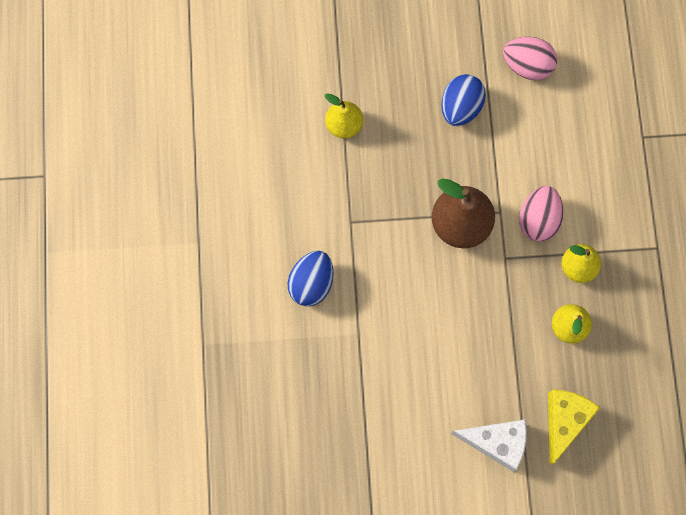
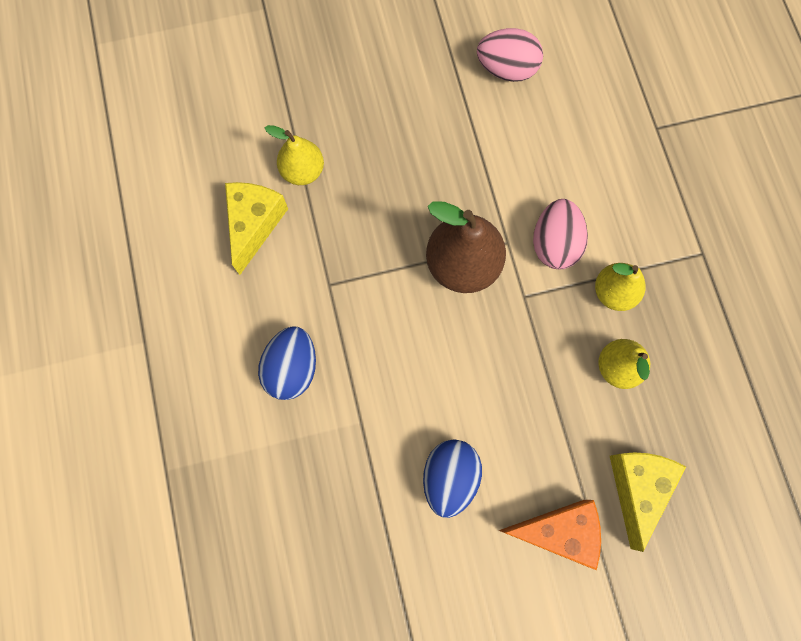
camera: 10 degrees left, 0 degrees up
(298, 163) = (254, 224): none -> yellow cheese
(460, 107) = (438, 128): blue egg -> blue egg (449, 477)
(496, 442) = (558, 531): white cheese -> orange cheese

